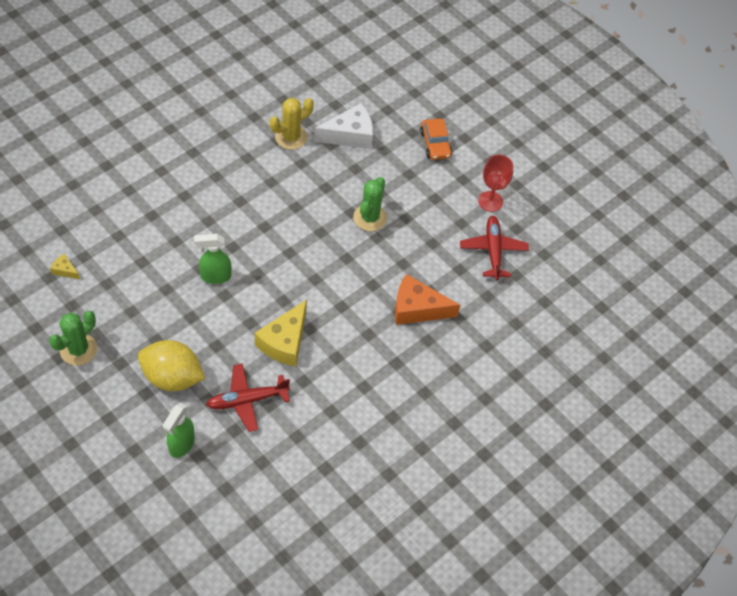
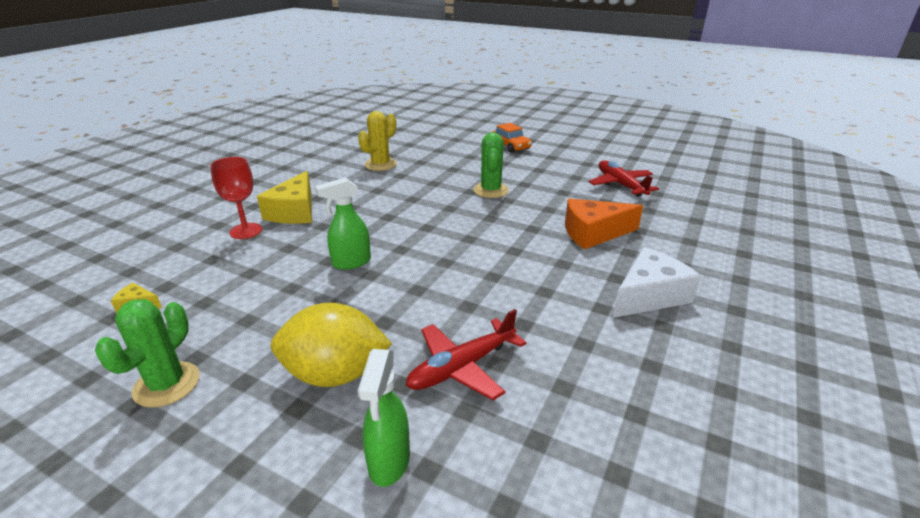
camera: 15 degrees left, 25 degrees down
(284, 342) = (472, 294): yellow cheese -> yellow cheese (294, 211)
(350, 135) = (434, 154): white cheese -> white cheese (649, 295)
(490, 201) = (586, 162): red goblet -> red goblet (246, 231)

